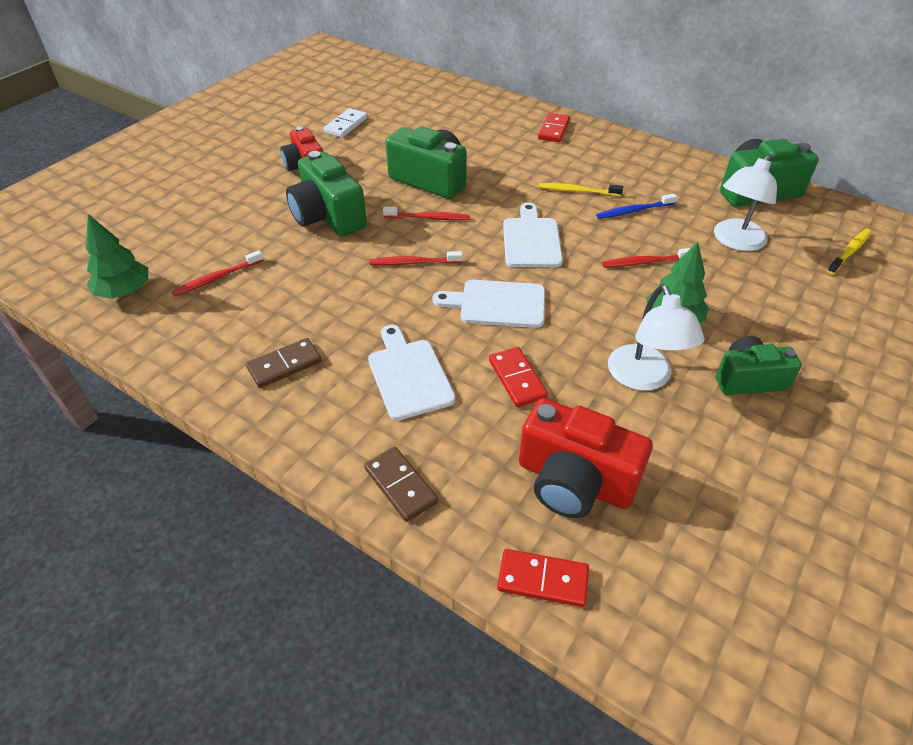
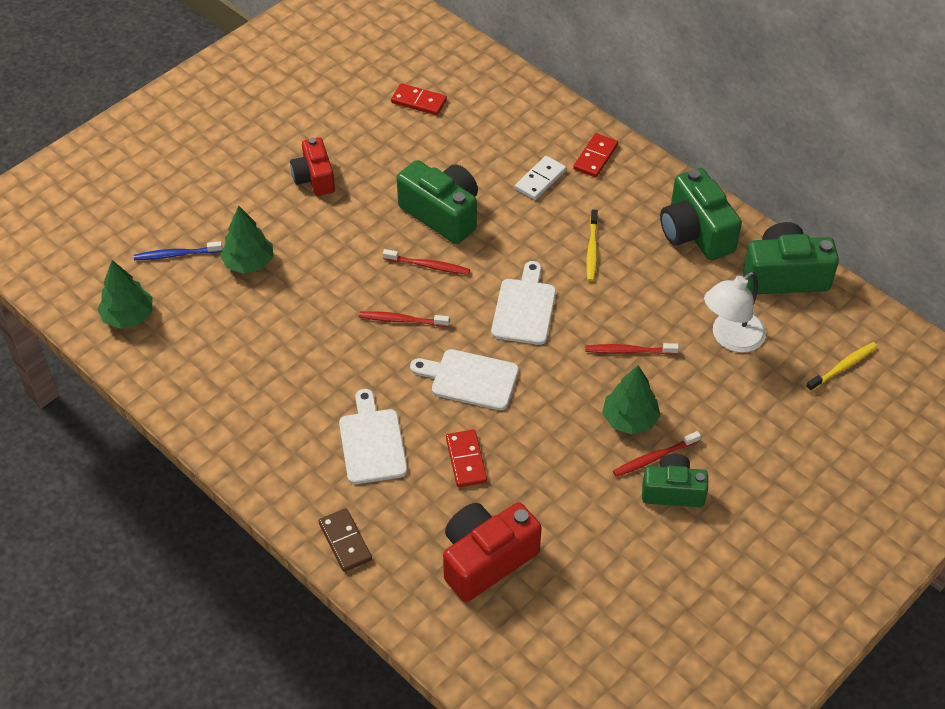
camera: 10 degrees right, 5 degrees up
(216, 278) = (213, 313): red toothbrush -> red toothbrush (654, 458)
(250, 234) = (249, 263): none -> green tree
(284, 365) = (265, 416): brown domino -> none
(328, 216) = (328, 250): green camera -> green camera (695, 232)
(346, 125) = (366, 121): white domino -> white domino (540, 180)
(542, 580) = (437, 632): red domino -> red domino (418, 101)
(574, 481) = (486, 559): red camera -> red camera turned 105 degrees clockwise
(577, 191) = (592, 250): yellow toothbrush -> yellow toothbrush turned 105 degrees counterclockwise
(633, 211) = (641, 285): blue toothbrush -> blue toothbrush (176, 254)
(643, 378) = (579, 476): white lamp -> none

